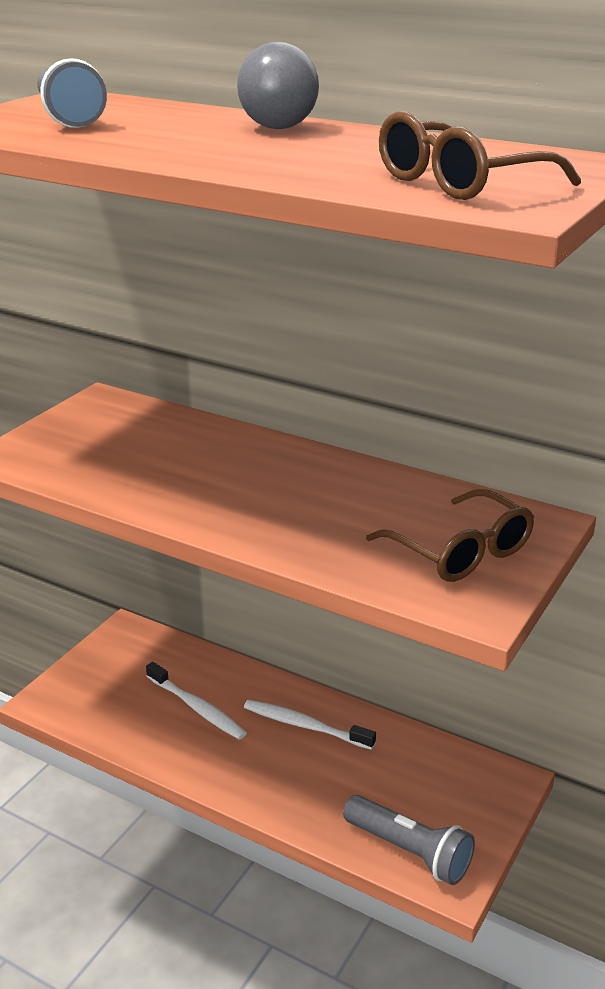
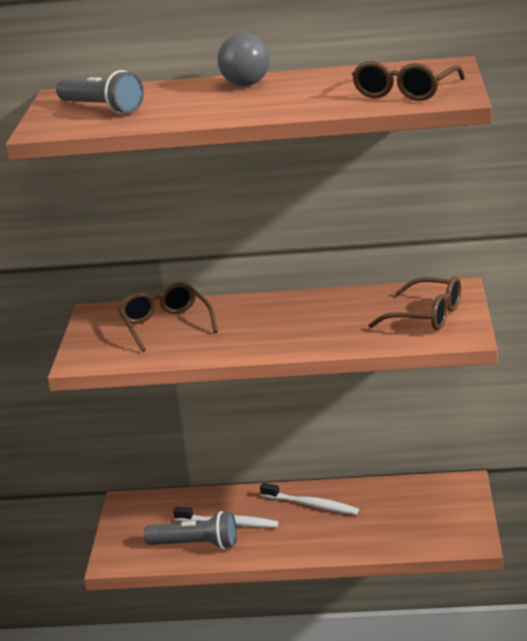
camera: 25 degrees left, 5 degrees down
(145, 443) = (166, 325): none -> brown glasses
(305, 726) = (311, 505): white toothbrush -> white toothbrush turned 150 degrees counterclockwise
(409, 852) = (436, 539): grey flashlight -> grey flashlight (196, 545)

